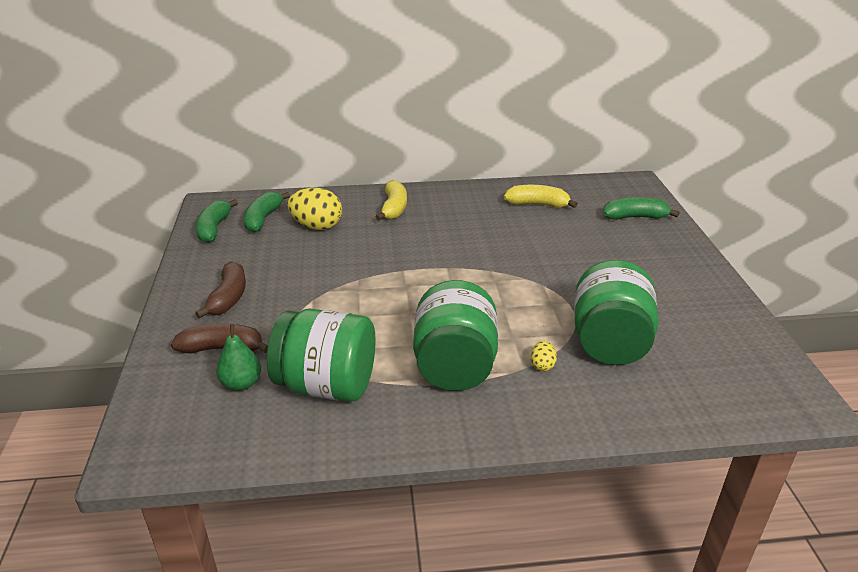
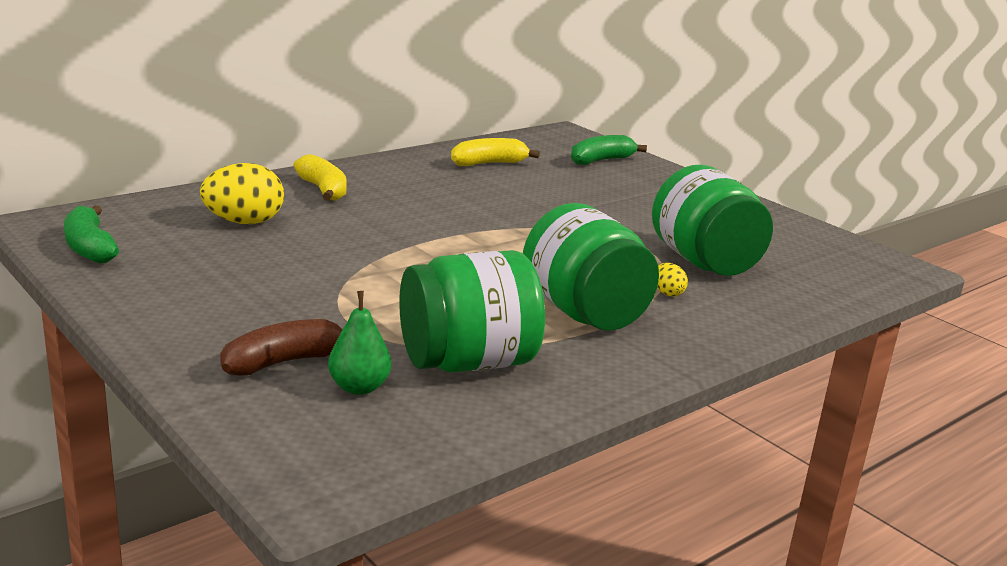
camera: 35 degrees left, 10 degrees down
(228, 298) = (219, 312): brown banana -> none
(263, 219) = (153, 226): green banana -> none

